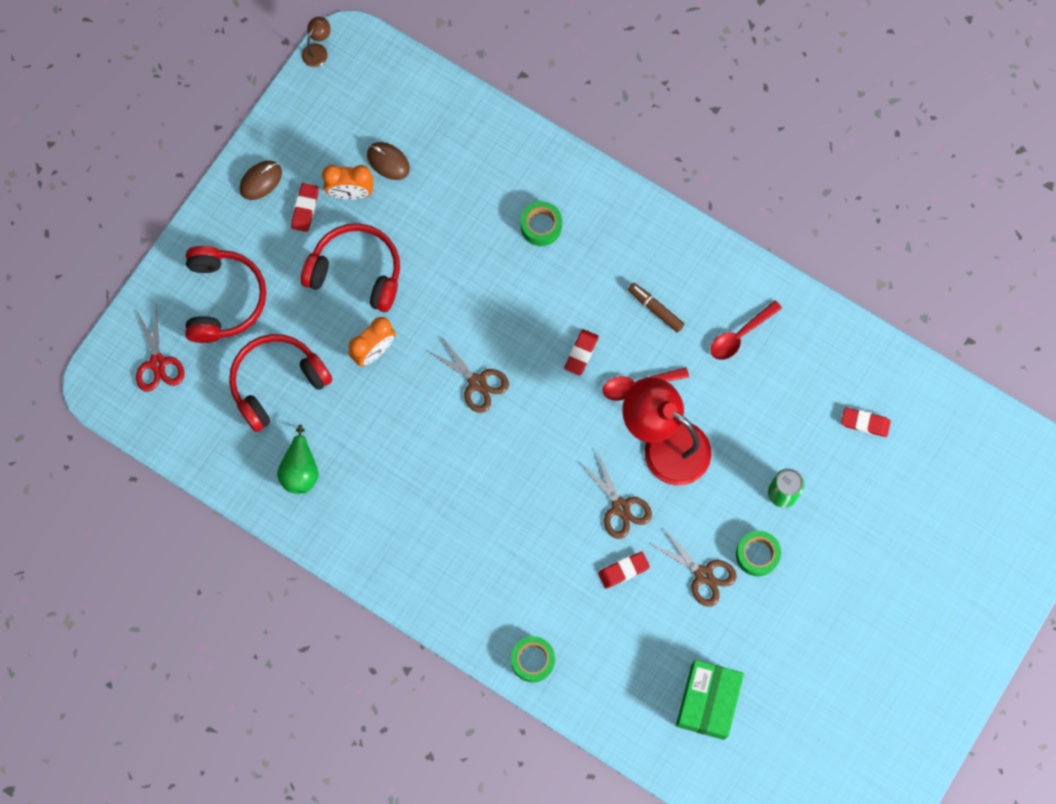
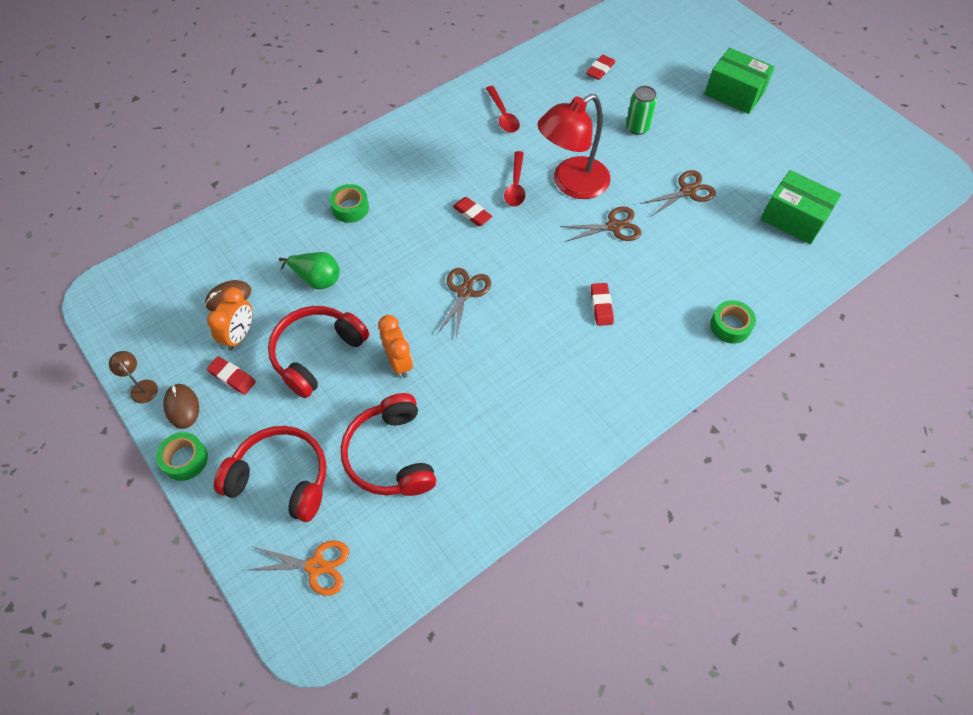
camera: 70 degrees left, 15 degrees down
(158, 363) = (316, 566): red scissors -> orange scissors
(300, 470) = (487, 461): green pear -> green pear (317, 279)
(318, 50) = (89, 320): brown lamp -> brown lamp (141, 387)
(477, 382) = (464, 292): brown scissors -> brown scissors turned 45 degrees counterclockwise
(623, 570) = (668, 240): red eraser -> red eraser (601, 306)
(655, 309) = (458, 157): brown marker -> none
(757, 555) = (681, 155): green tape -> green tape (185, 459)
(889, 595) = (734, 93): none -> green box

